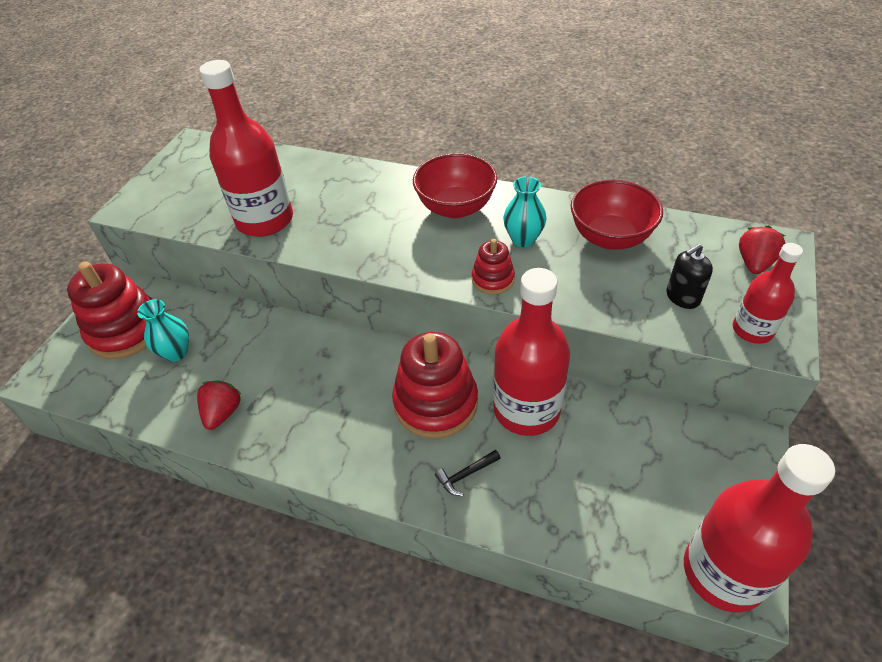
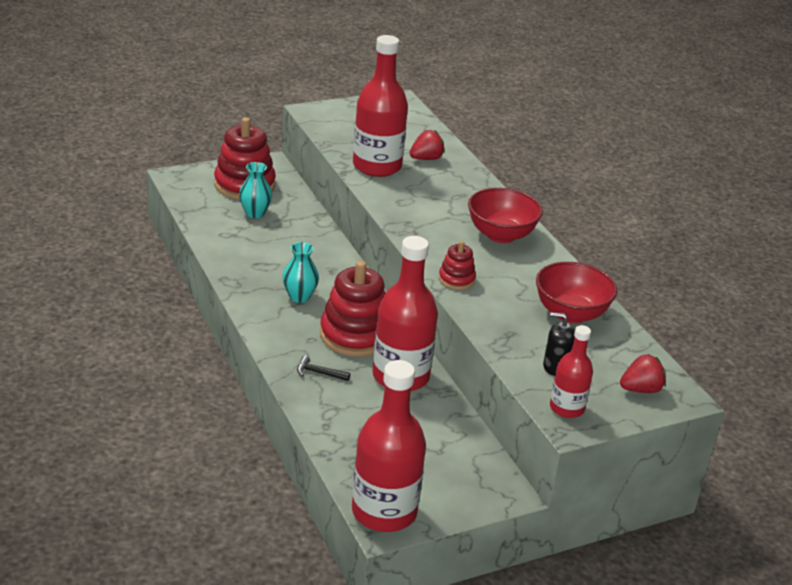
camera: 40 degrees right, 15 degrees down
(223, 413) = (239, 255): red strawberry -> red strawberry (426, 159)
(523, 239) = (512, 276): turquoise vase -> turquoise vase (299, 297)

